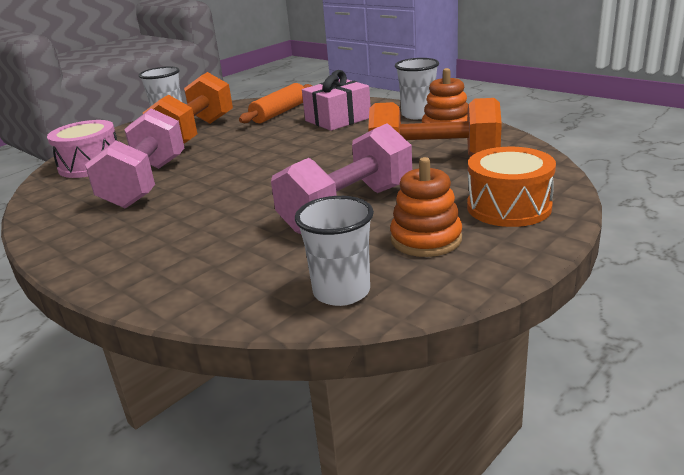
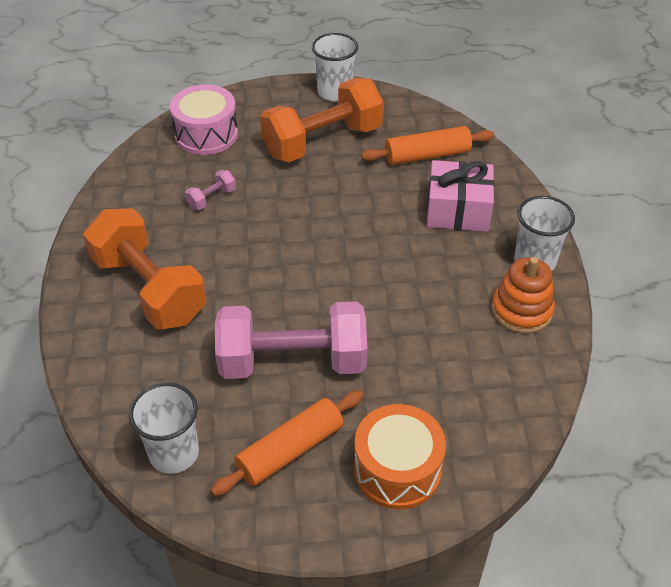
camera: 40 degrees right, 20 degrees up
(146, 183) = (212, 198): pink dumbbell -> pink dumbbell, size x0.40
(426, 239) = (290, 450): orange stacking toy -> orange rolling pin
(434, 160) = (440, 351): orange dumbbell -> orange dumbbell (149, 289)

